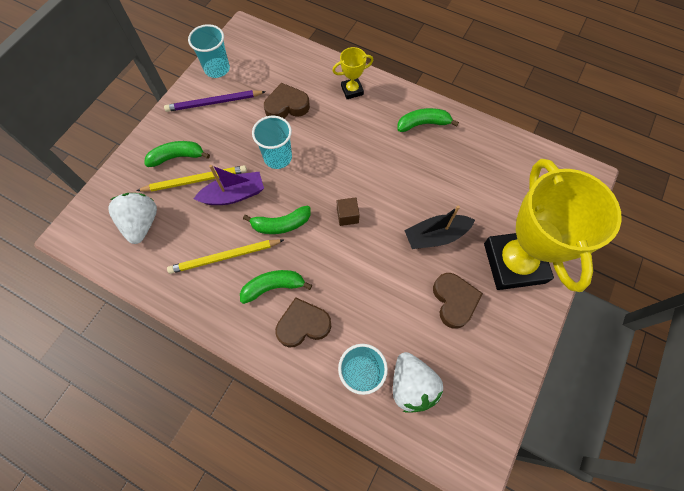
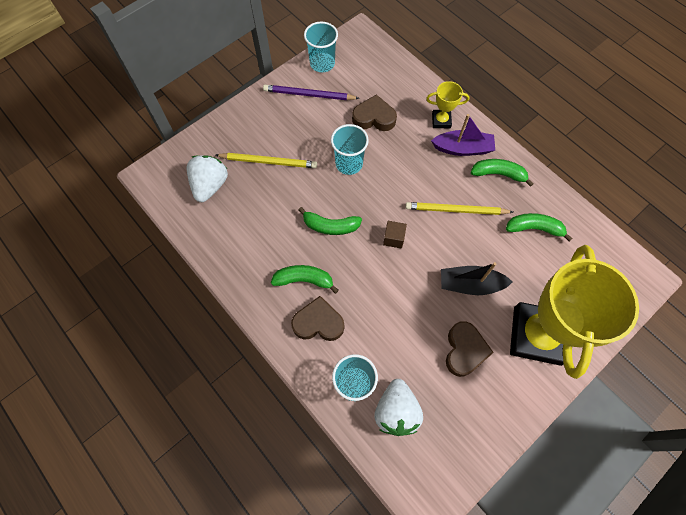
camera: 20 degrees right, 0 degrees up
(177, 157) = (260, 135): green banana -> green banana (534, 228)
(225, 257) = (271, 239): yellow pencil -> yellow pencil (456, 210)
(234, 195) = (298, 185): purple boat -> purple boat (462, 148)

